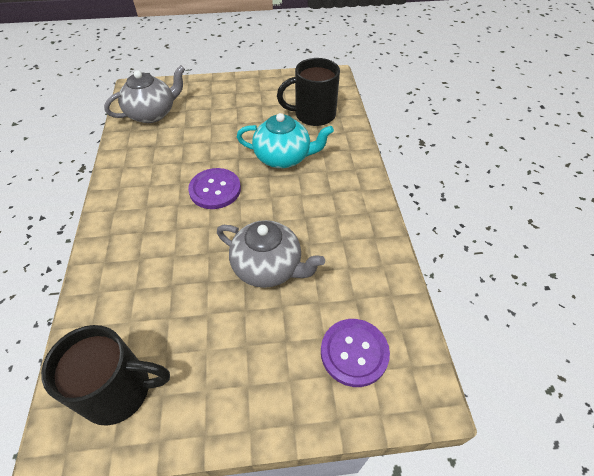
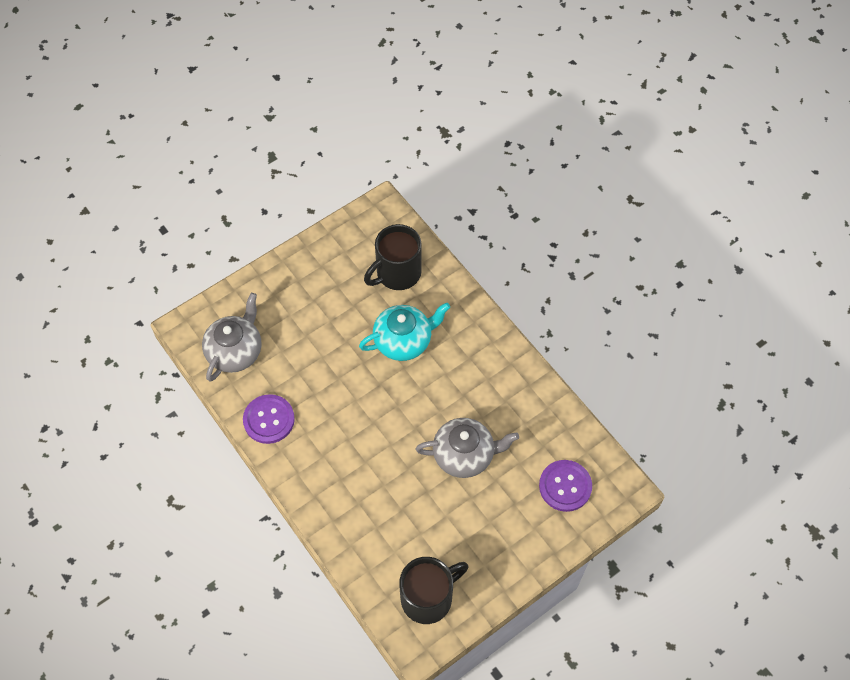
camera: 30 degrees left, 10 degrees up
(215, 190) = (368, 407): purple button -> purple button (269, 420)

